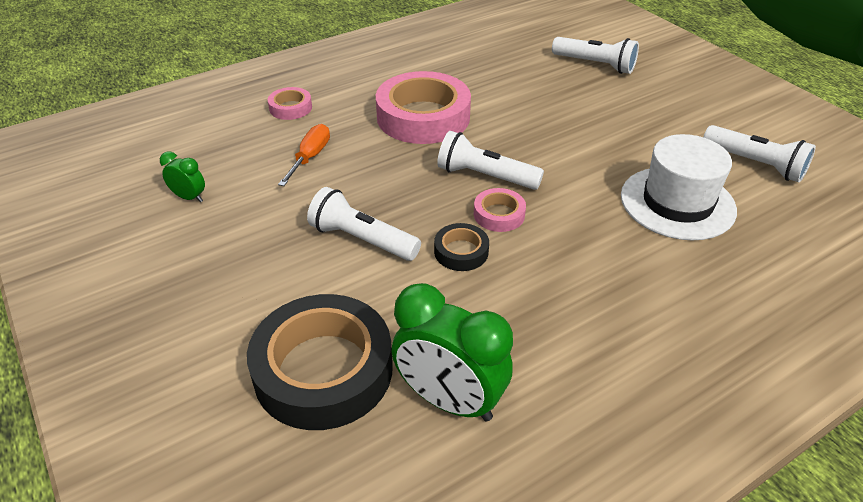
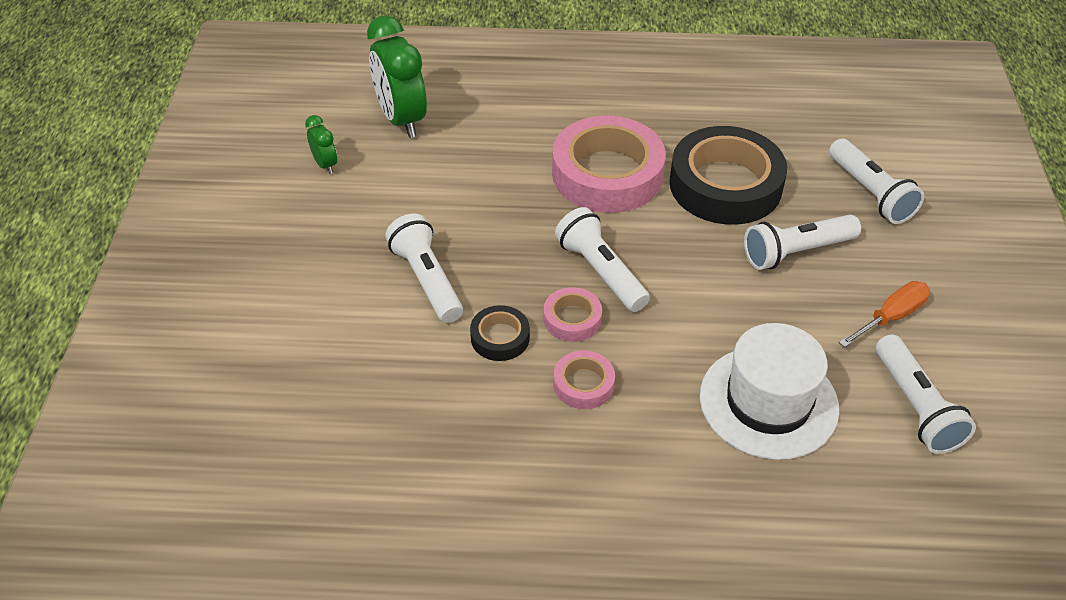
camera: 35 degrees right, 5 degrees up
(290, 108) = (490, 105): pink tape -> pink tape (583, 384)
(310, 157) = (458, 171): orange screwdriver -> orange screwdriver (890, 317)
(323, 370) = (293, 380): black tape -> black tape (725, 185)
(449, 400) = (361, 462): green clock -> green clock (401, 119)
(592, 112) = (796, 252): none -> white flashlight

